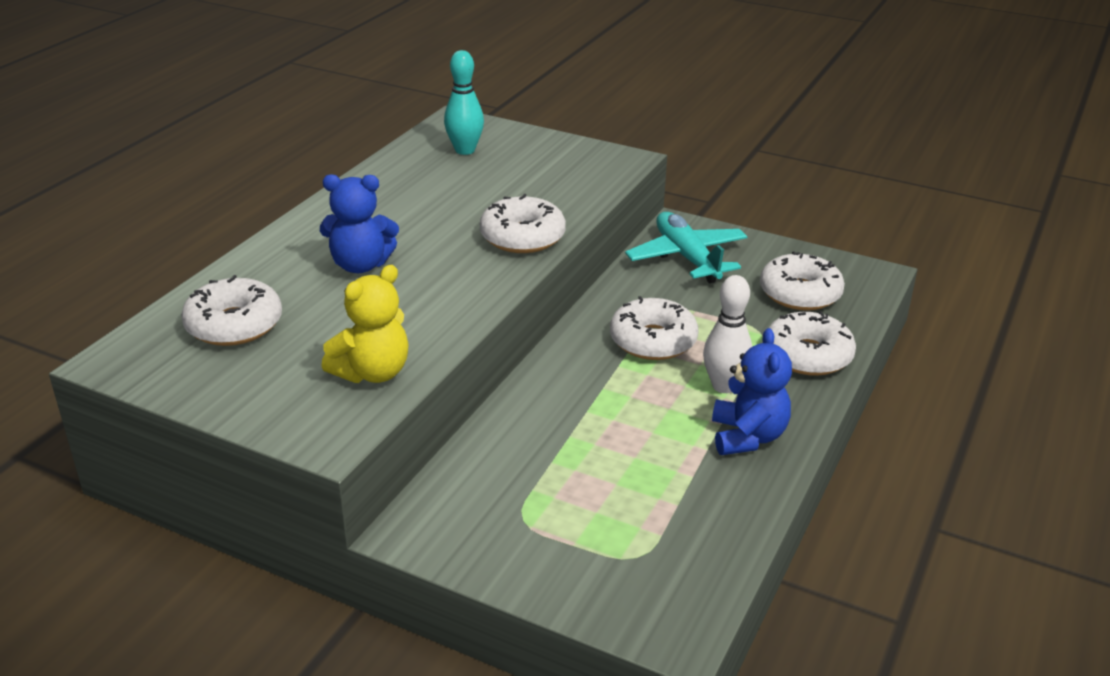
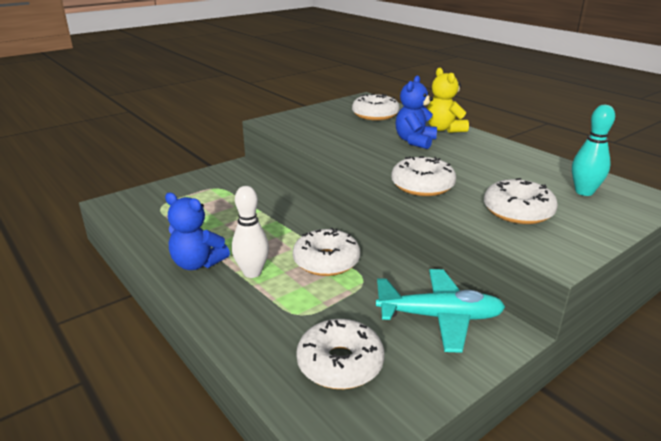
camera: 115 degrees right, 5 degrees down
(372, 373) = (308, 132): yellow teddy bear -> yellow teddy bear (444, 129)
(807, 355) = (249, 325): white donut -> white donut (518, 211)

